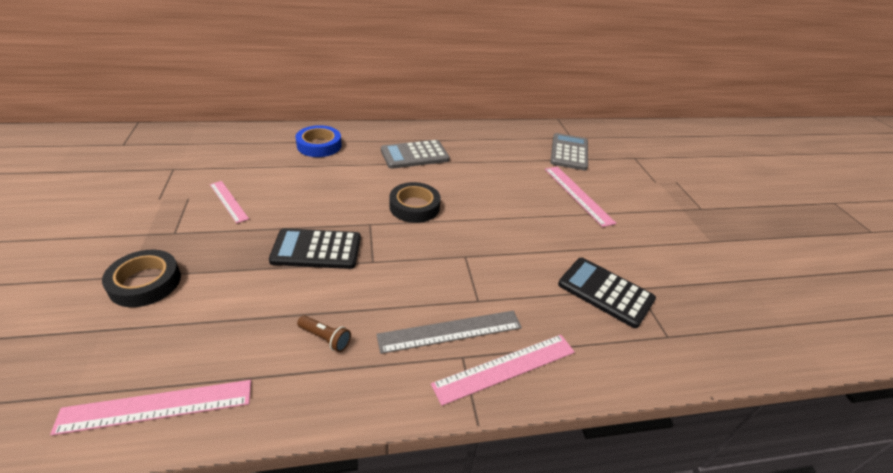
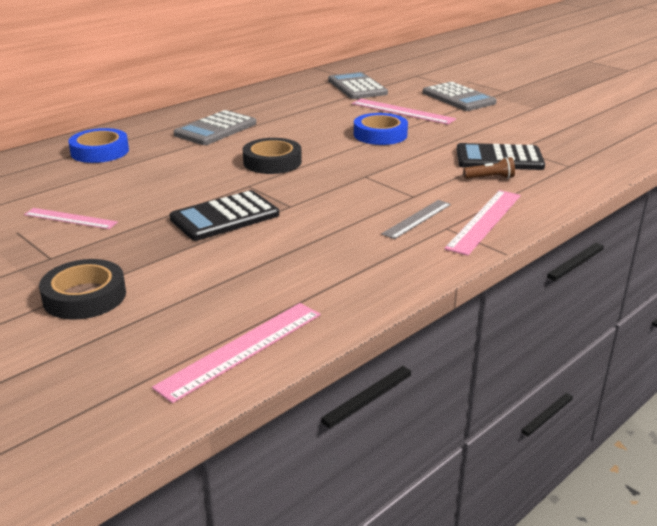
camera: 30 degrees left, 10 degrees down
(325, 338) = (323, 260): brown flashlight -> brown flashlight (490, 178)
(450, 331) = (417, 219): grey ruler -> grey ruler, size x0.67
(530, 214) = (380, 134): none -> blue tape
(646, 199) = (458, 98): none -> grey calculator

